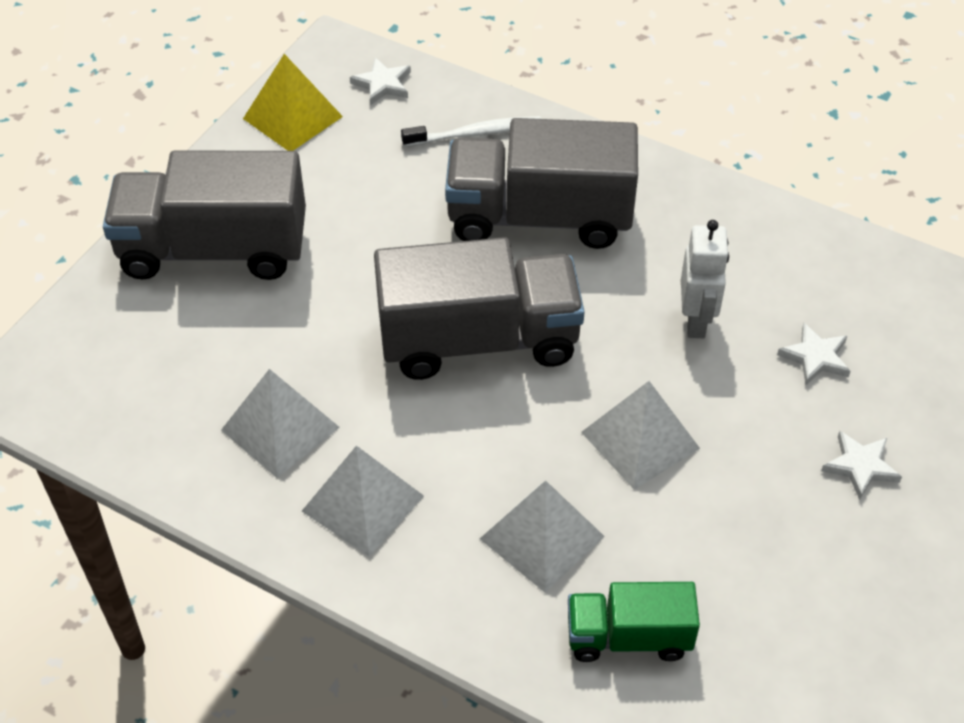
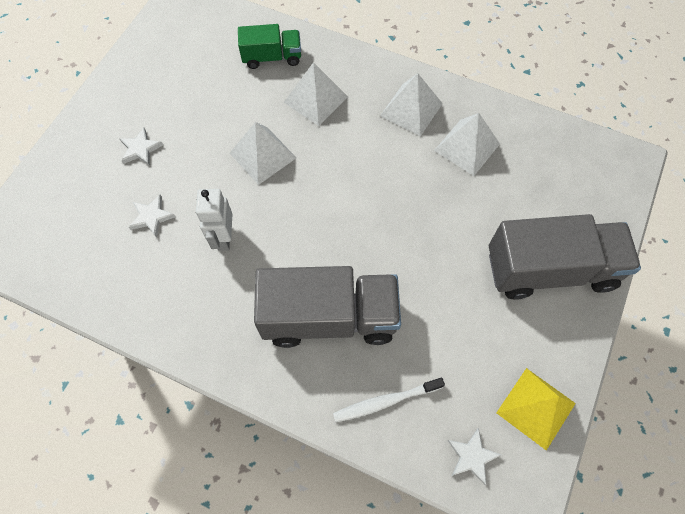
camera: 175 degrees right, 15 degrees up
(478, 340) = (361, 212): grey truck -> none

